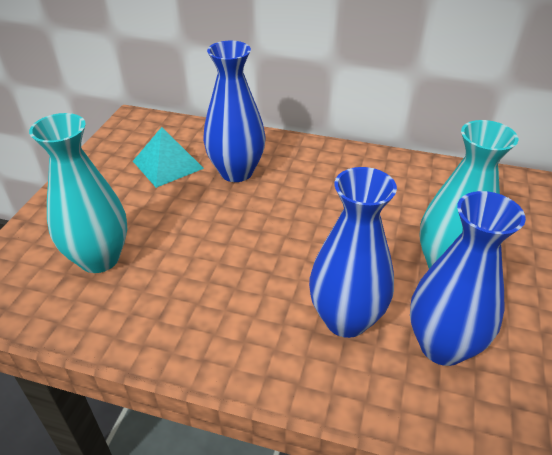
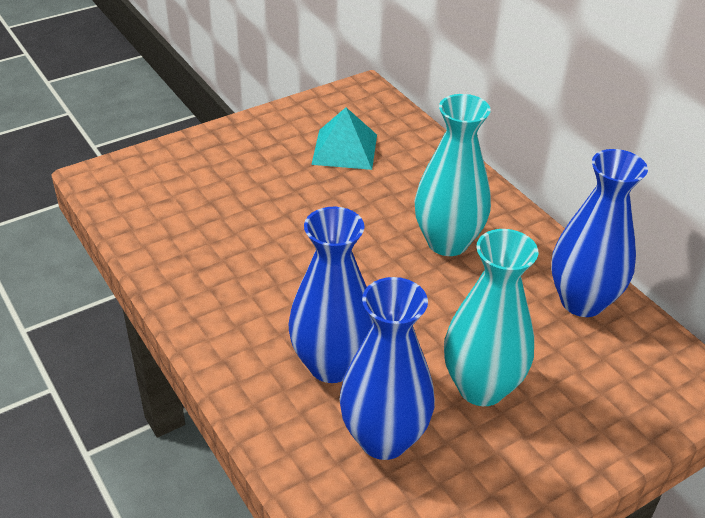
camera: 40 degrees right, 0 degrees up
(99, 258) = (206, 199): turquoise vase -> turquoise vase (447, 242)
(236, 172) = (396, 189): blue vase -> blue vase (582, 301)

